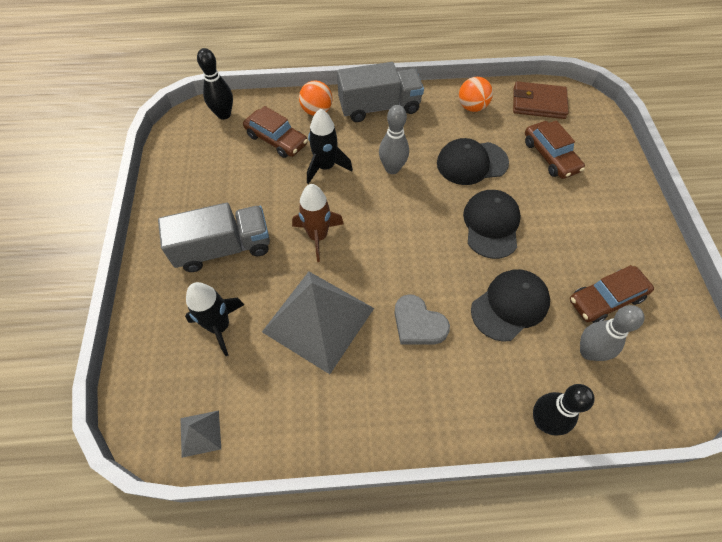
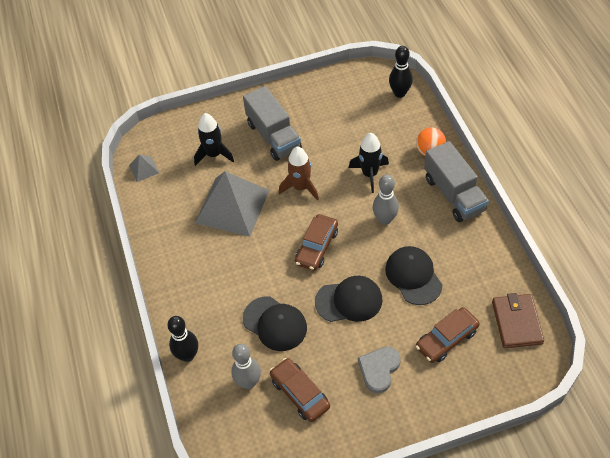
camera: 80 degrees right, 5 degrees down
(276, 139) = (386, 134): brown car -> brown car (317, 247)
(418, 323) = (244, 266): grey heart -> grey heart (379, 369)
(472, 107) = (485, 266): orange ball -> none

